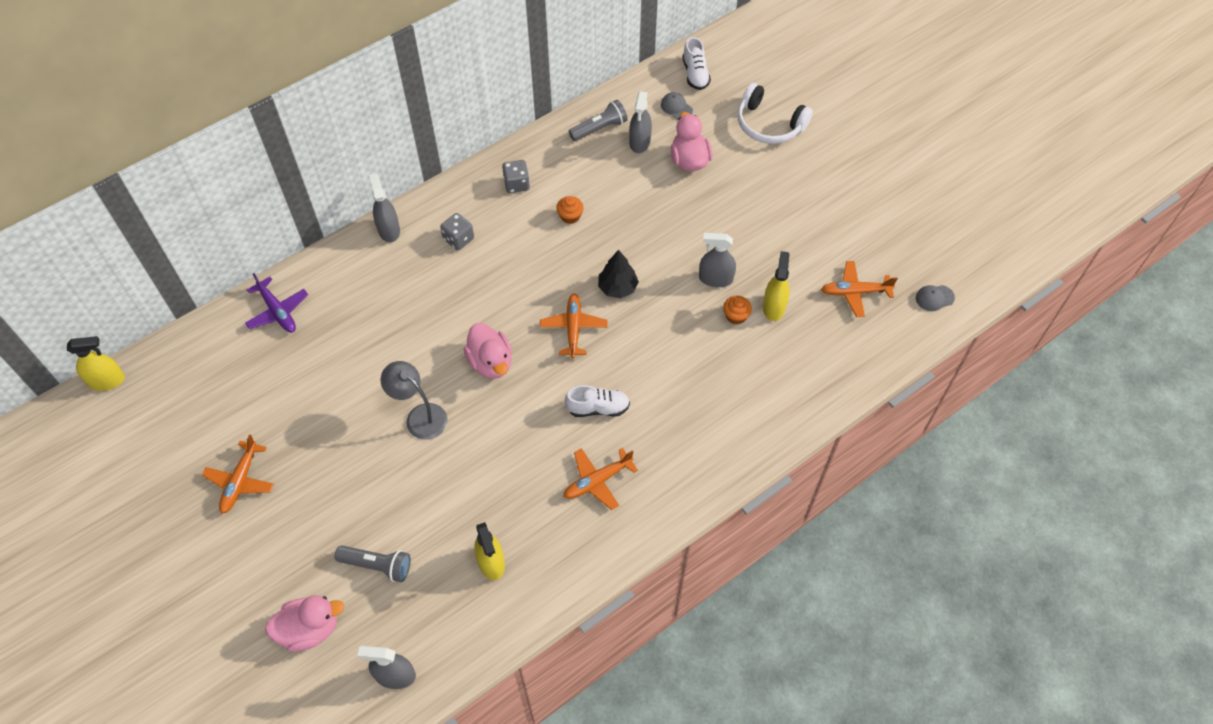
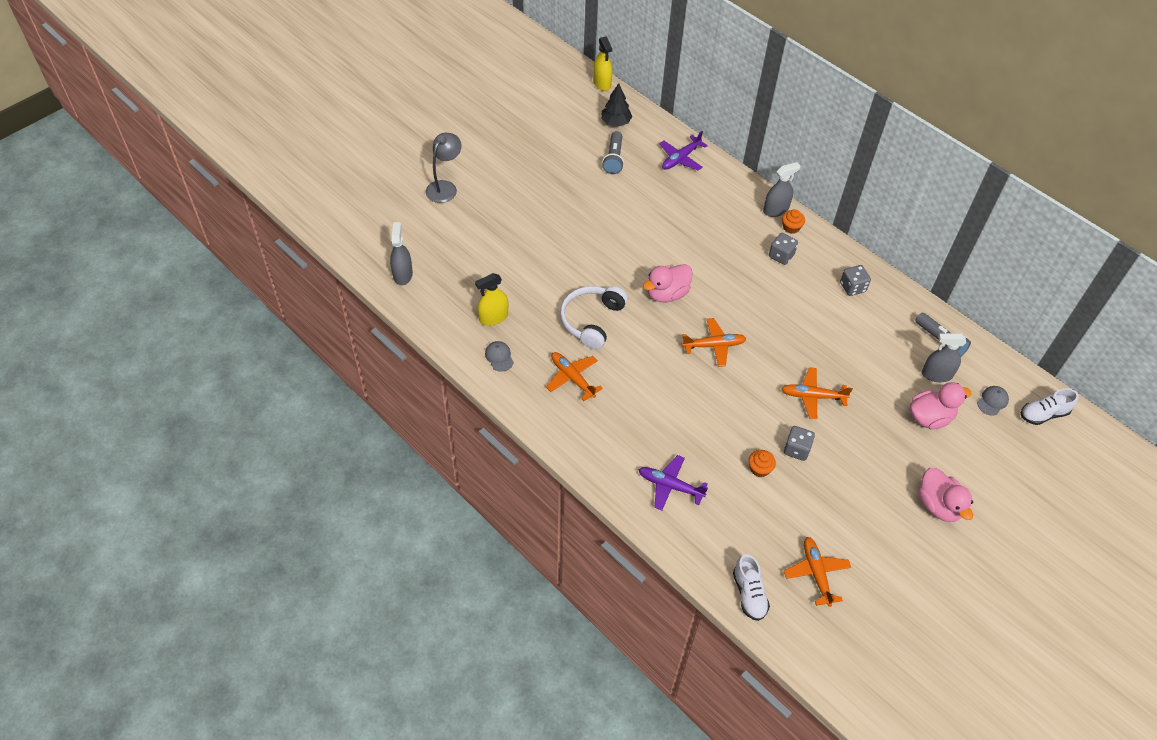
camera: 80 degrees right, 5 degrees down
(240, 481) = (537, 166): orange plane -> orange plane (813, 396)
(309, 629) = (432, 223): pink duck -> pink duck (938, 505)
(377, 565) = (483, 251): grey flashlight -> grey flashlight (614, 159)
(420, 416) = (608, 256): grey lamp -> grey lamp (445, 187)
(570, 216) = (831, 330): orange cupcake -> orange cupcake (791, 227)
(598, 408) = (640, 371): white shoe -> white shoe (749, 594)
(617, 287) = (764, 373): black tree -> black tree (616, 122)
(715, 279) = (796, 449): grey spray bottle -> grey dice
(750, 402) = (670, 486): none -> purple plane
(769, 124) = (1004, 485): white headphones -> white headphones (591, 320)
(773, 307) = (778, 500): yellow spray bottle -> none
(934, 298) = (831, 651): grey cap -> grey cap (499, 357)

